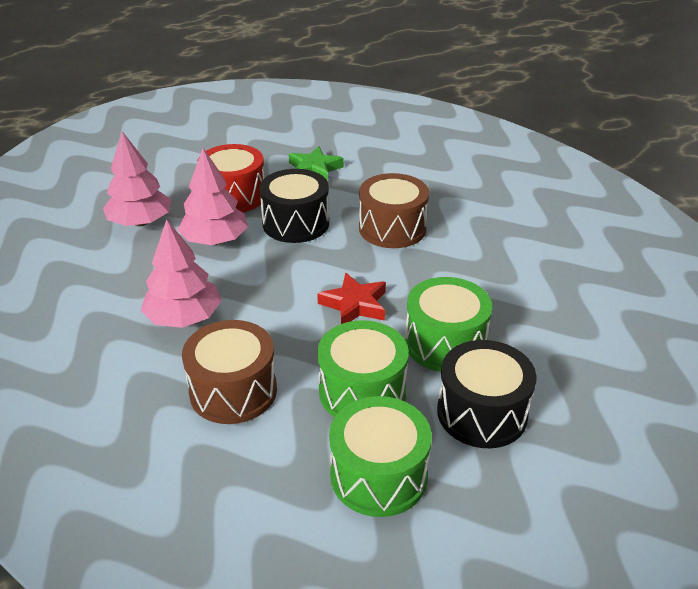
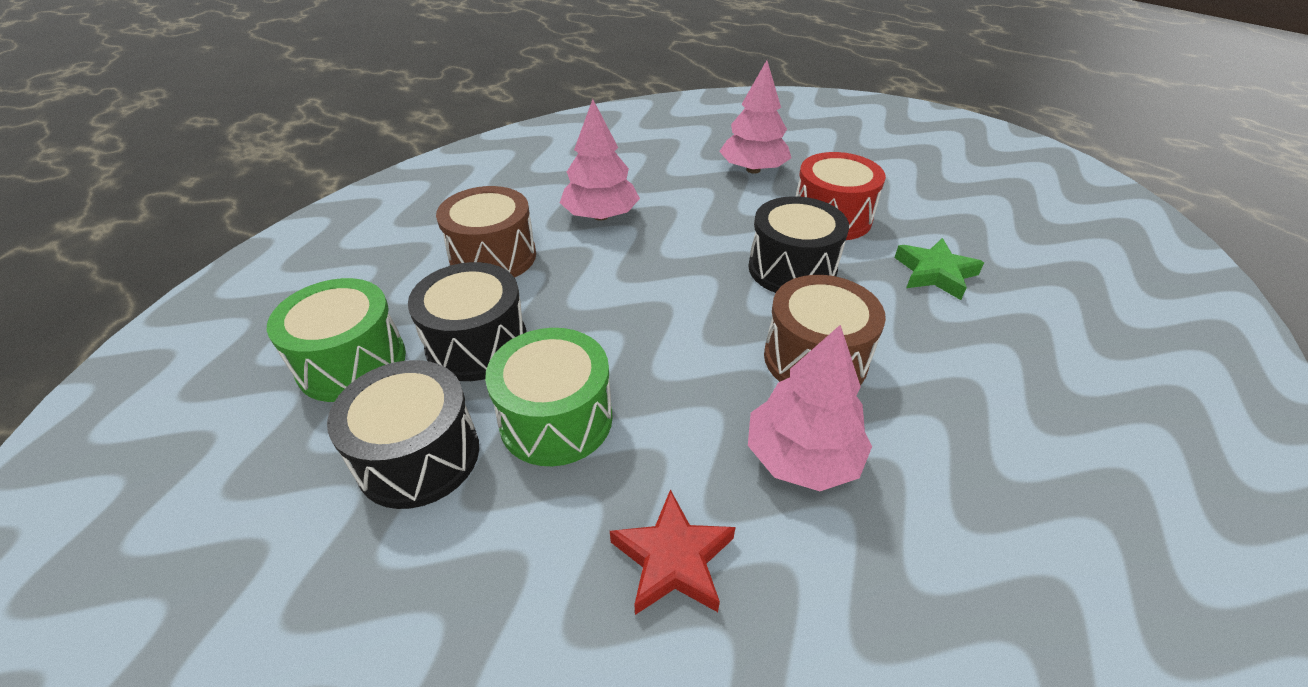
camera: 85 degrees right, 5 degrees up
(215, 240) = (735, 216): pink tree -> pink tree (802, 457)
(355, 305) = (631, 330): red star -> red star (673, 559)
(362, 391) = (477, 344): green drum -> black drum

